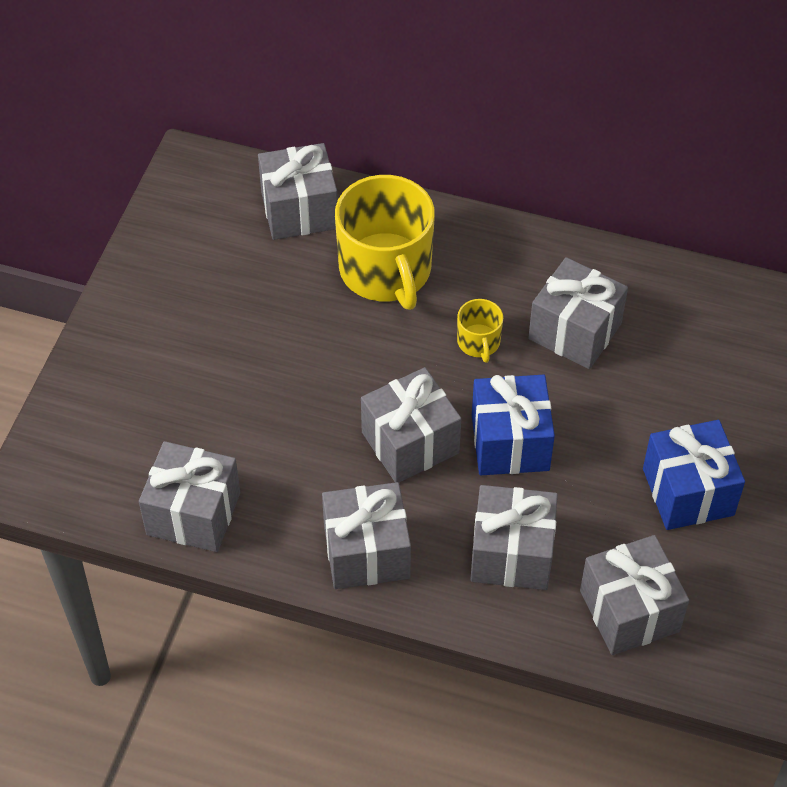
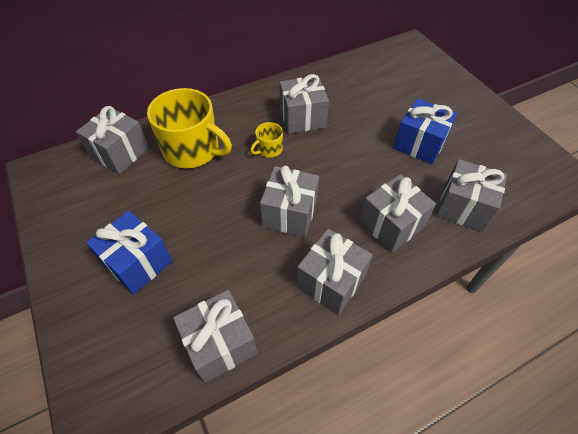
camera: 45 degrees left, 0 degrees up
(479, 342) = (269, 149): yellow mug -> yellow mug turned 105 degrees clockwise
(510, 442) = (331, 179): blue gift -> blue gift (138, 263)

